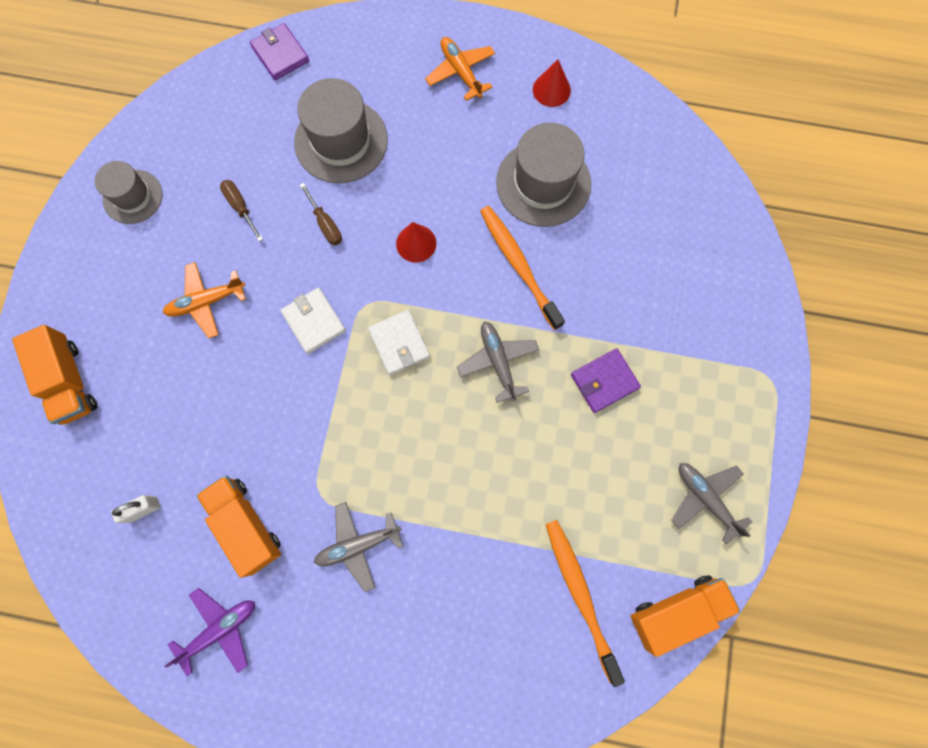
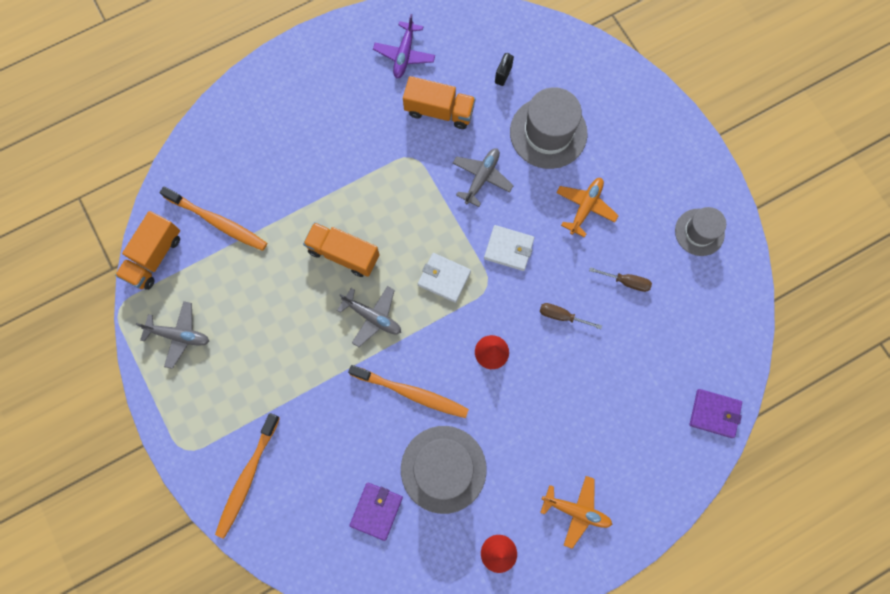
camera: 140 degrees right, 0 degrees up
(69, 381) = (614, 102): orange truck -> orange truck (343, 254)
(143, 509) = (503, 75): white padlock -> black padlock
(341, 141) = (608, 383): grey hat -> grey hat (548, 133)
(358, 545) = (367, 149): grey plane -> grey plane (482, 178)
(604, 381) = (295, 359): purple wallet -> purple wallet (376, 511)
(727, 308) = (247, 478): none -> orange toothbrush

